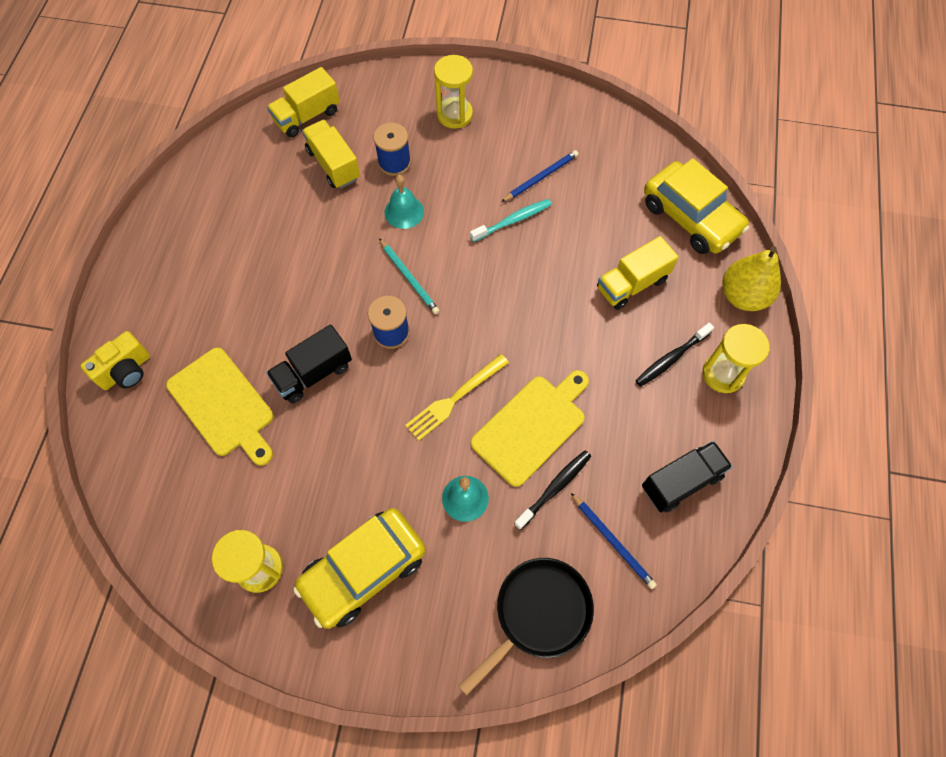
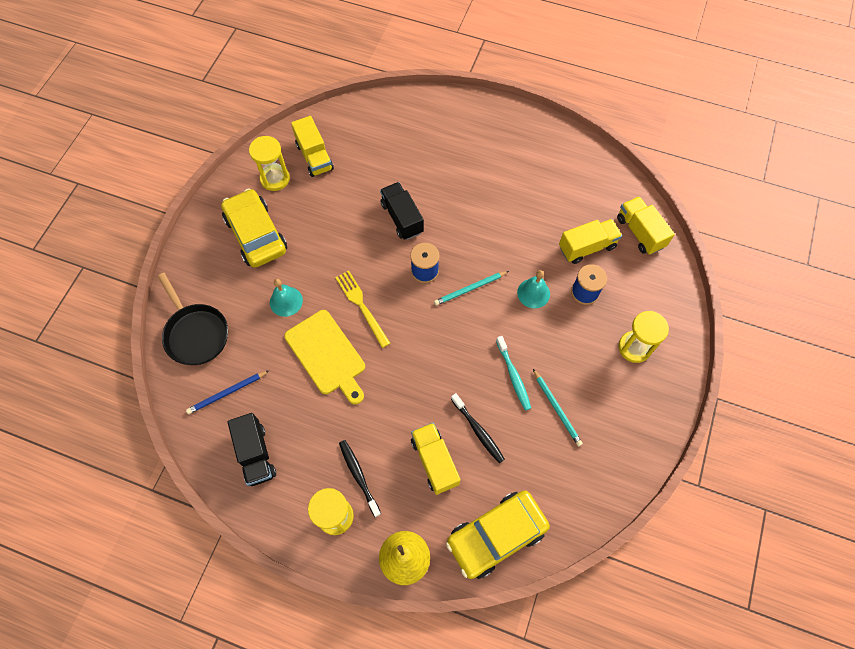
camera: 100 degrees right, 0 degrees up
(126, 371) = (427, 112): yellow camera -> none
(214, 517) = (314, 157): none -> yellow truck
(223, 405) = (390, 164): yellow cutting board -> none
(541, 177) = (557, 408): blue pencil -> turquoise pencil
(554, 488) = (276, 361): black toothbrush -> black toothbrush (478, 430)

